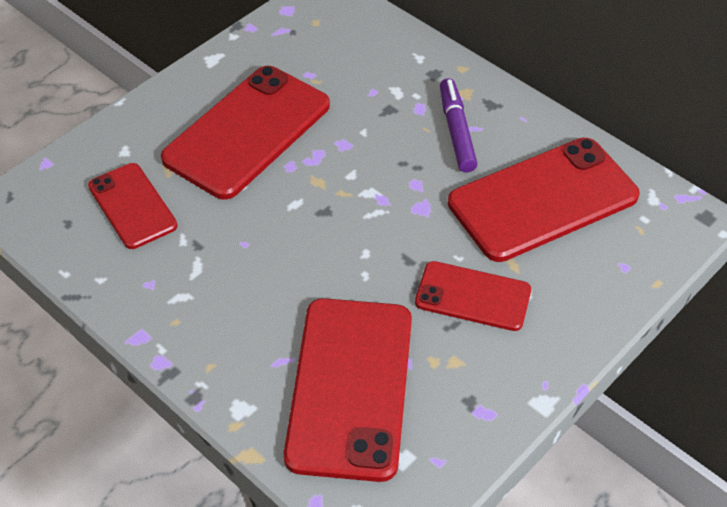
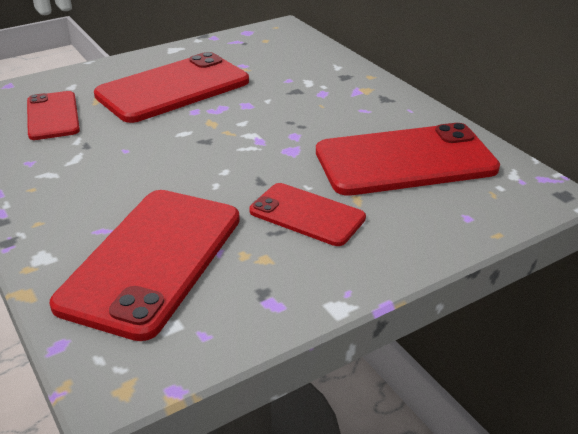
camera: 15 degrees right, 15 degrees down
(456, 131) = (347, 110): purple marker -> none

